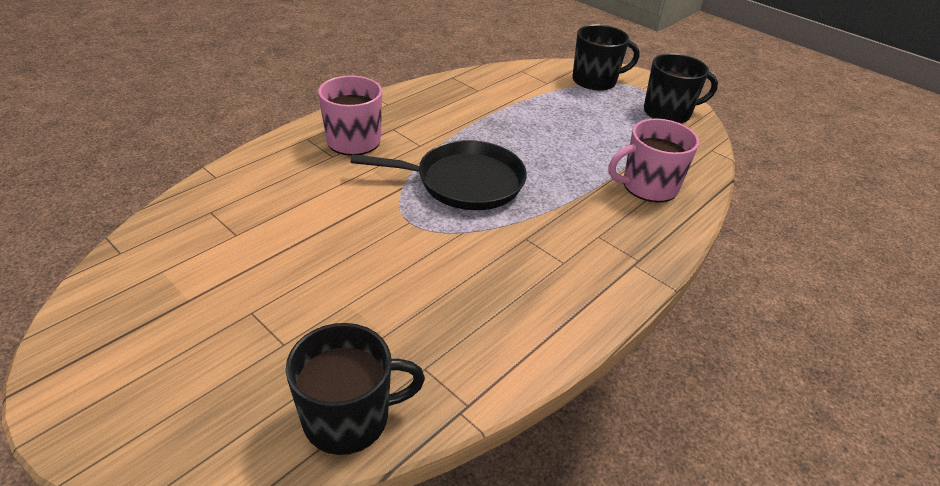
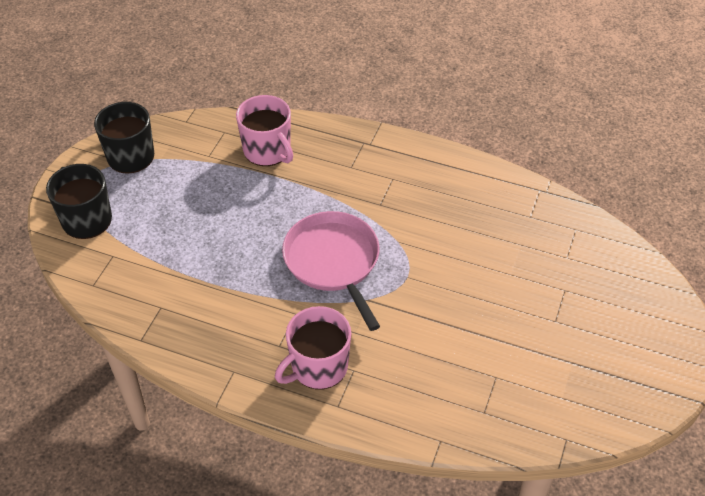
camera: 110 degrees left, 10 degrees up
(349, 417) = (585, 235): black mug -> none
(464, 182) = (333, 261): black pan -> pink pan

